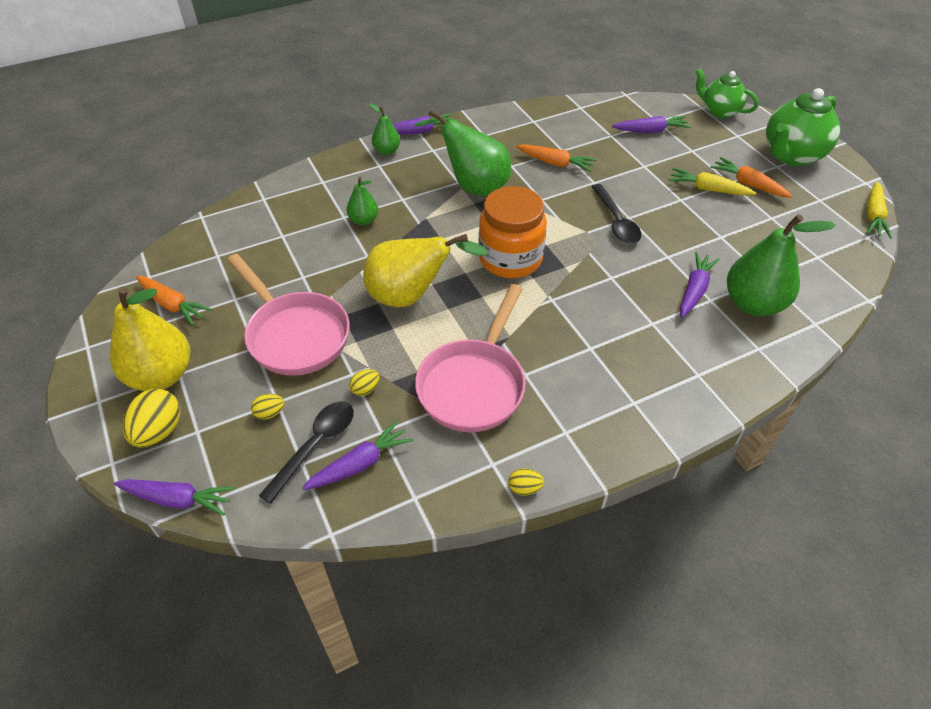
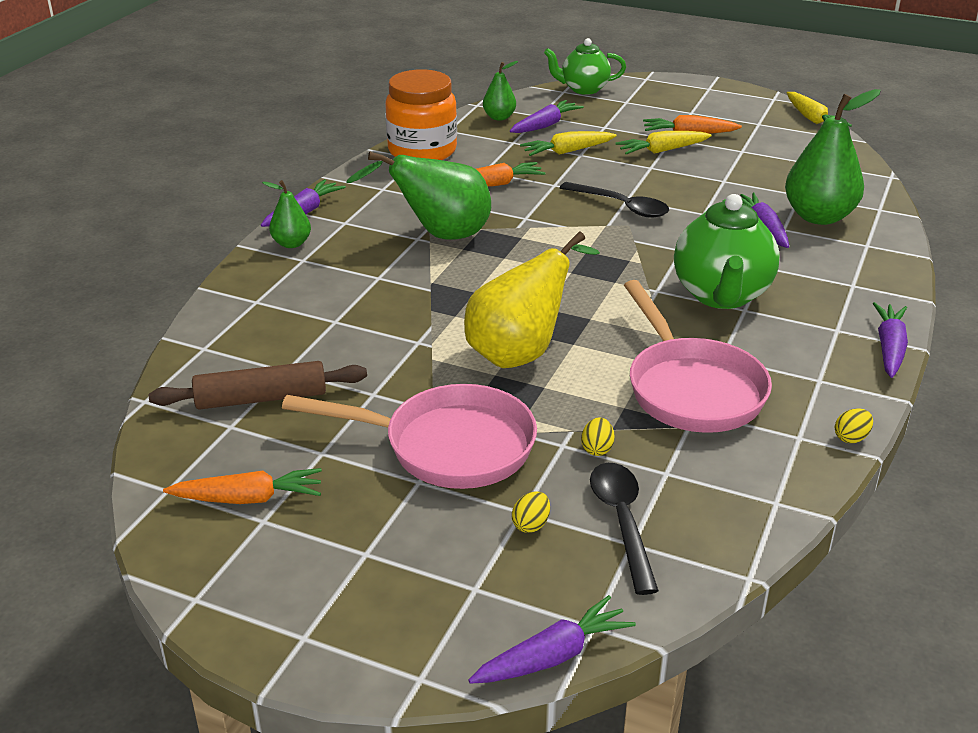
camera: 40 degrees left, 15 degrees down
(159, 431) = (430, 616): yellow egg -> none
(161, 376) = (347, 567): yellow pear -> none
(250, 247) = (261, 398): none -> brown rolling pin
(360, 464) = (687, 508): purple carrot -> purple carrot (889, 348)
(364, 220) = (364, 314): green pear -> green pear (499, 117)
(510, 259) = (570, 277): orange jar -> orange jar (422, 151)
(637, 159) = (567, 151): none -> yellow carrot
(791, 156) = (691, 100): green teapot -> green teapot (721, 295)

